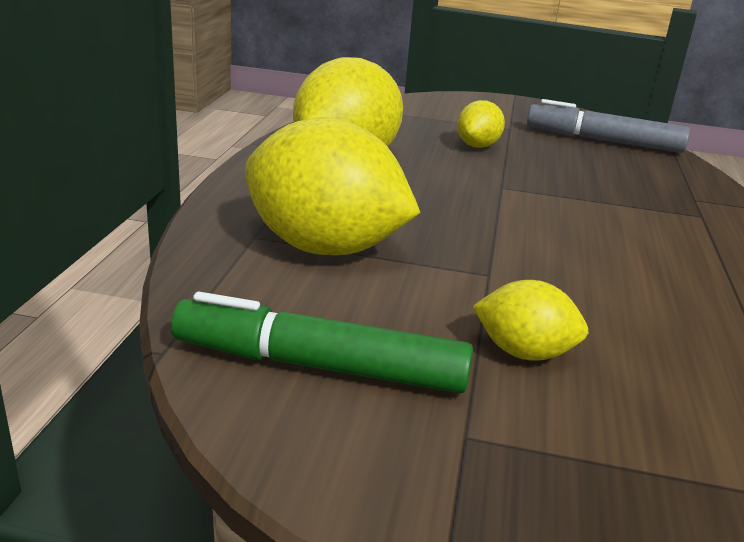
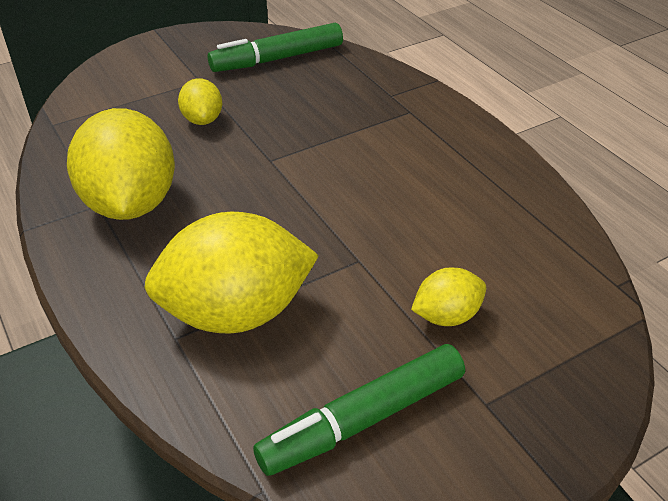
camera: 40 degrees left, 15 degrees up
(603, 141) = (277, 59): grey marker -> green marker

